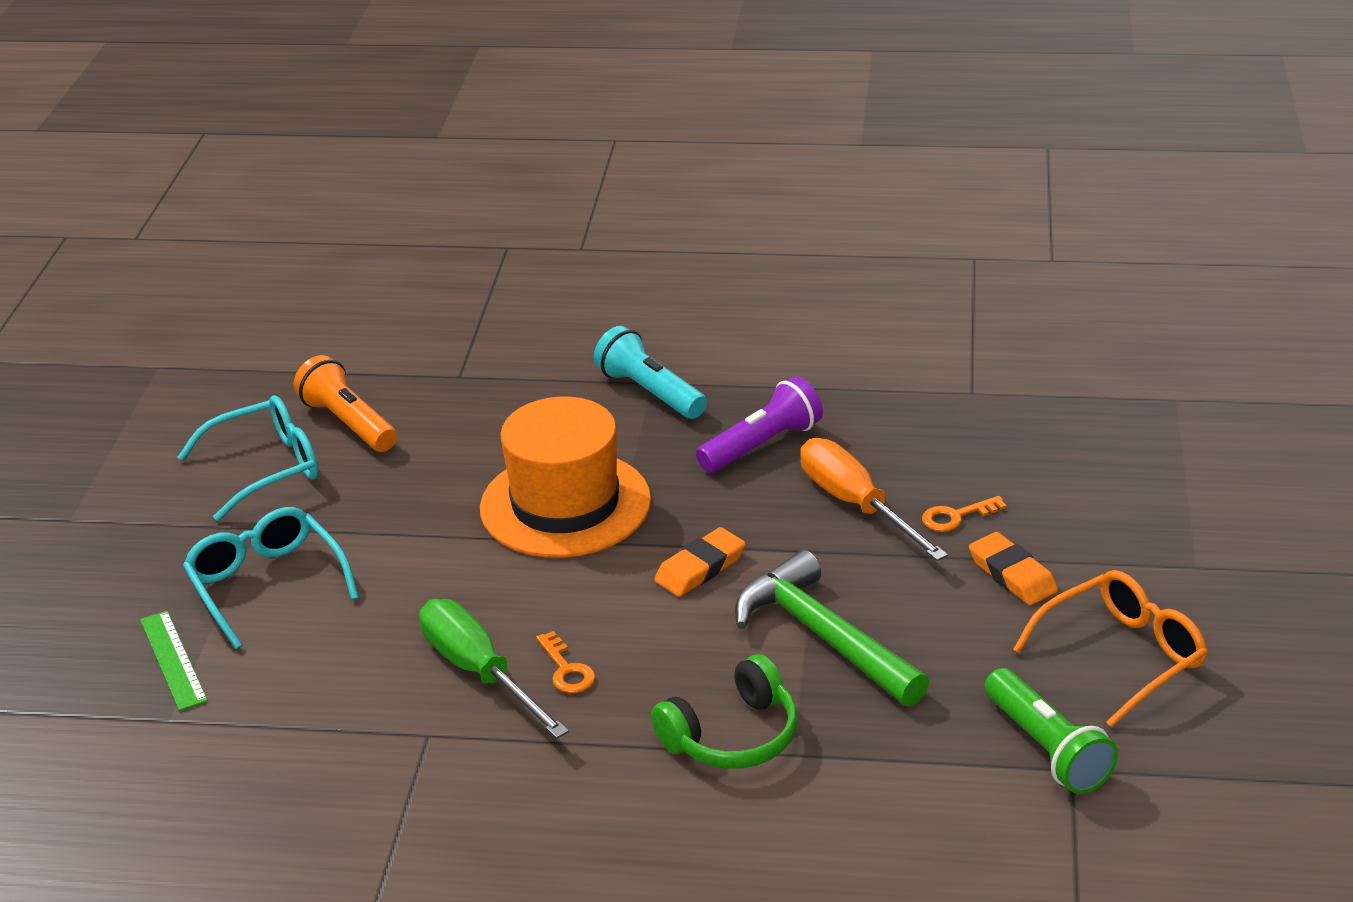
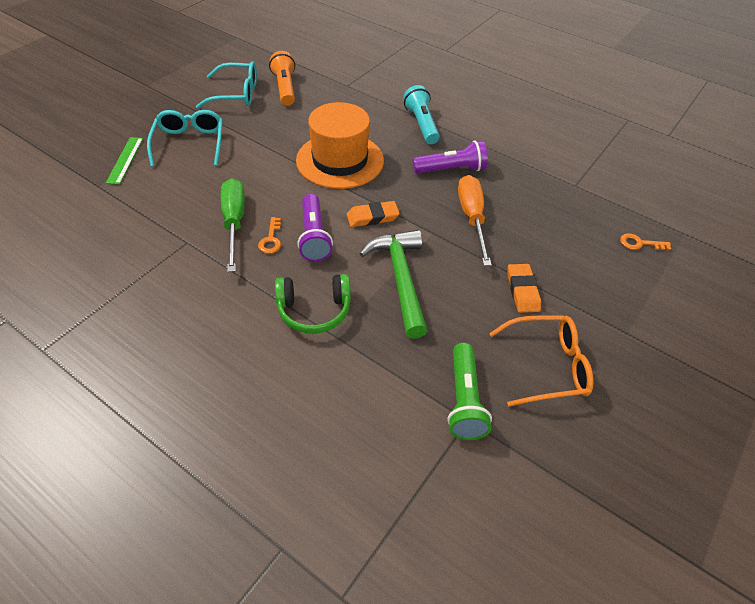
camera: 25 degrees right, 15 degrees up
(633, 636) = (314, 236): none -> purple flashlight
(956, 517) = (517, 246): orange key -> orange key (639, 243)

